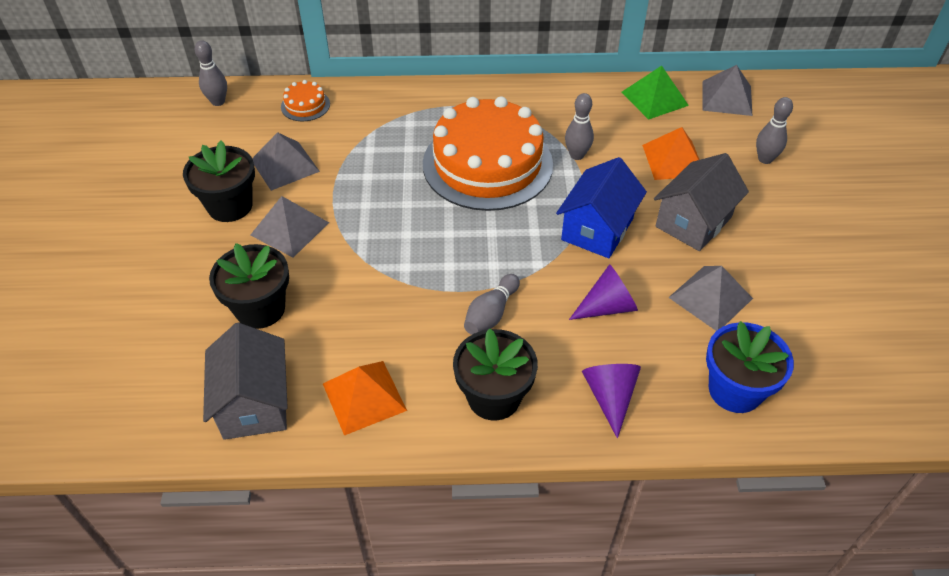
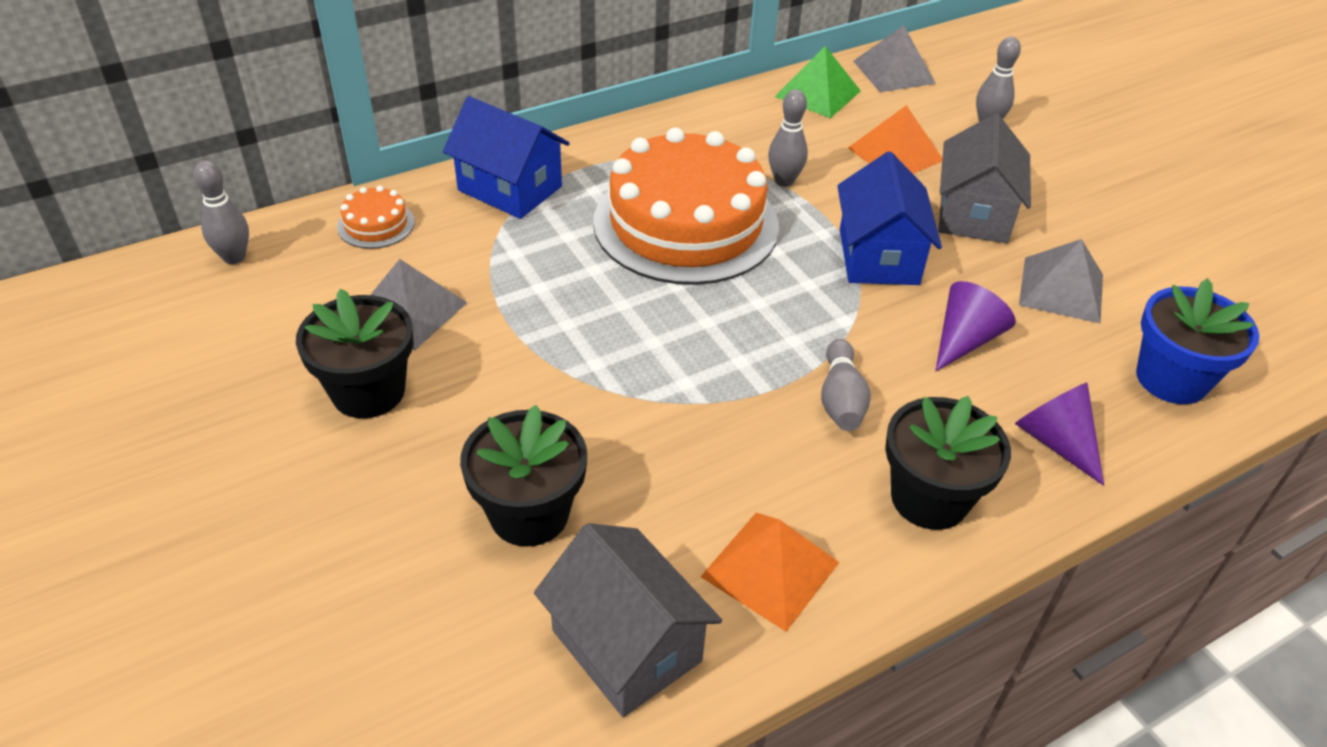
camera: 30 degrees left, 5 degrees down
(289, 229) = (485, 391): grey pyramid -> none
(398, 106) = (510, 188): none -> blue house

